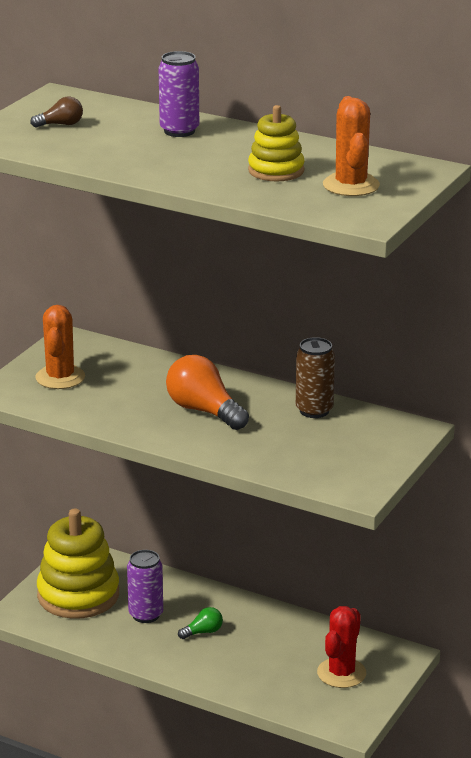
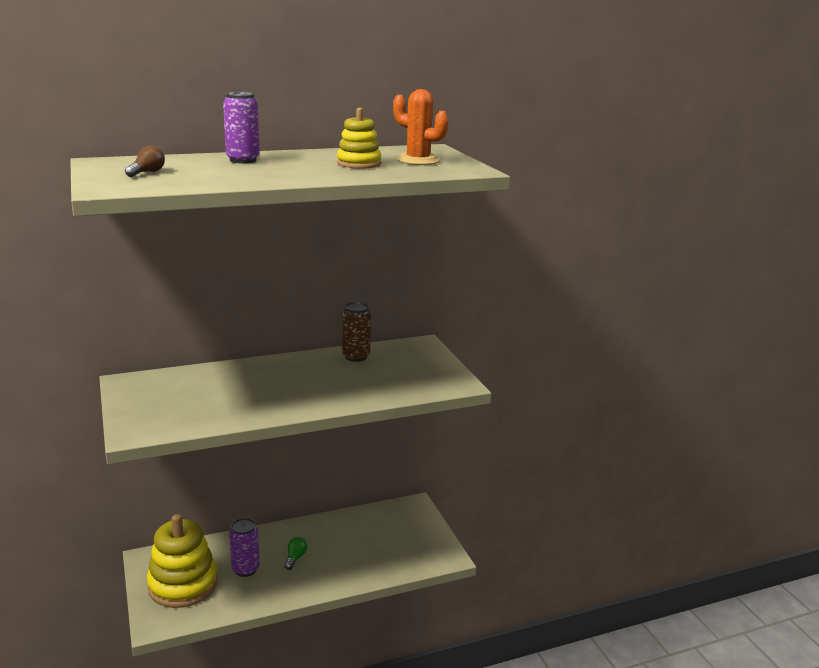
camera: 50 degrees left, 5 degrees down
(60, 377) = (162, 406): orange cactus -> none
(204, 411) = (295, 383): orange light bulb -> none
(341, 673) = (401, 533): red cactus -> none

